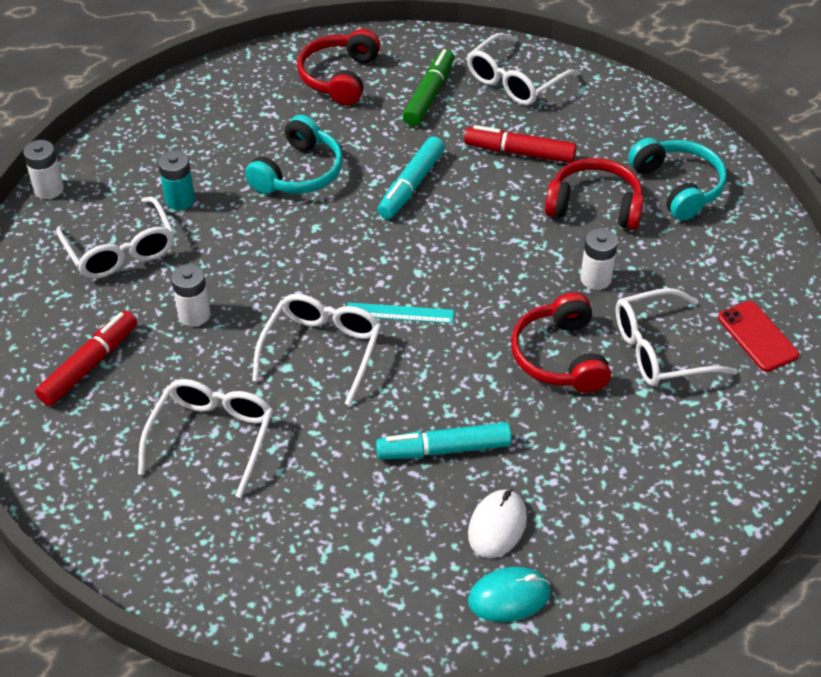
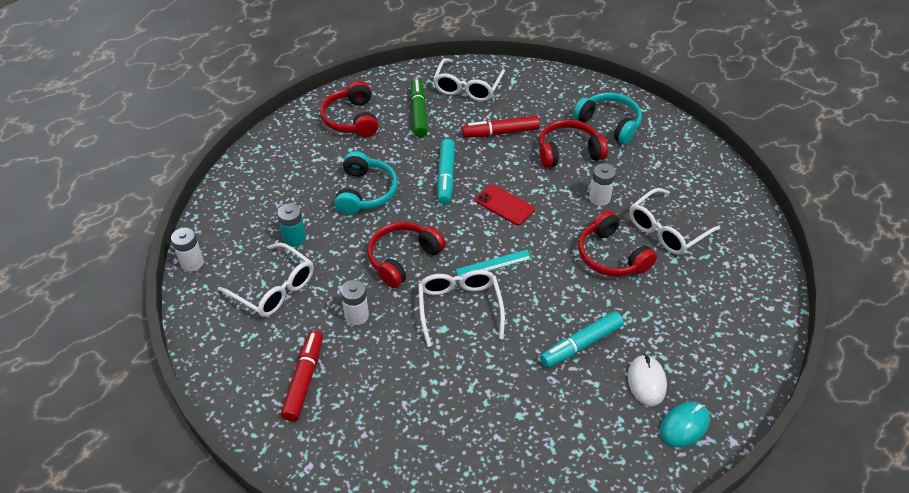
camera: 25 degrees left, 0 degrees up
(211, 438) = (425, 398): white glasses -> none
(292, 268) = (403, 259): none -> red headphones
(757, 336) = (715, 201): red phone -> red phone (504, 205)

